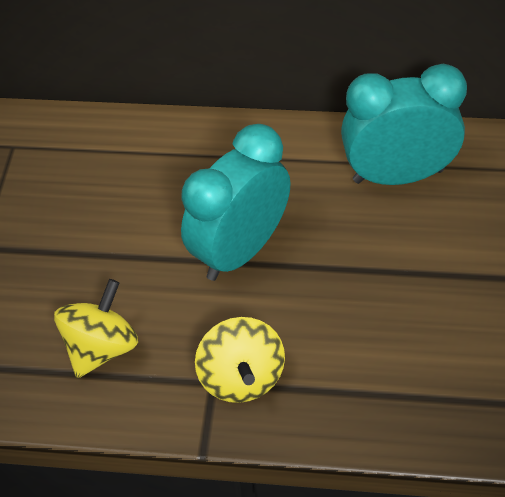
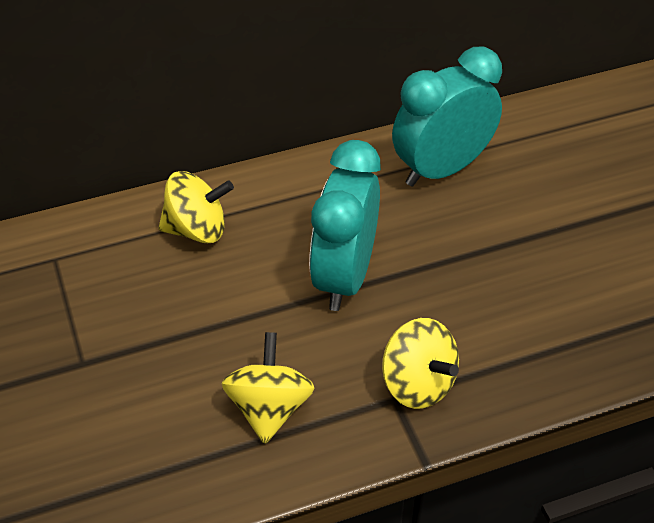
camera: 30 degrees left, 5 degrees down
(141, 160) = (197, 230): none -> yellow spinning top

